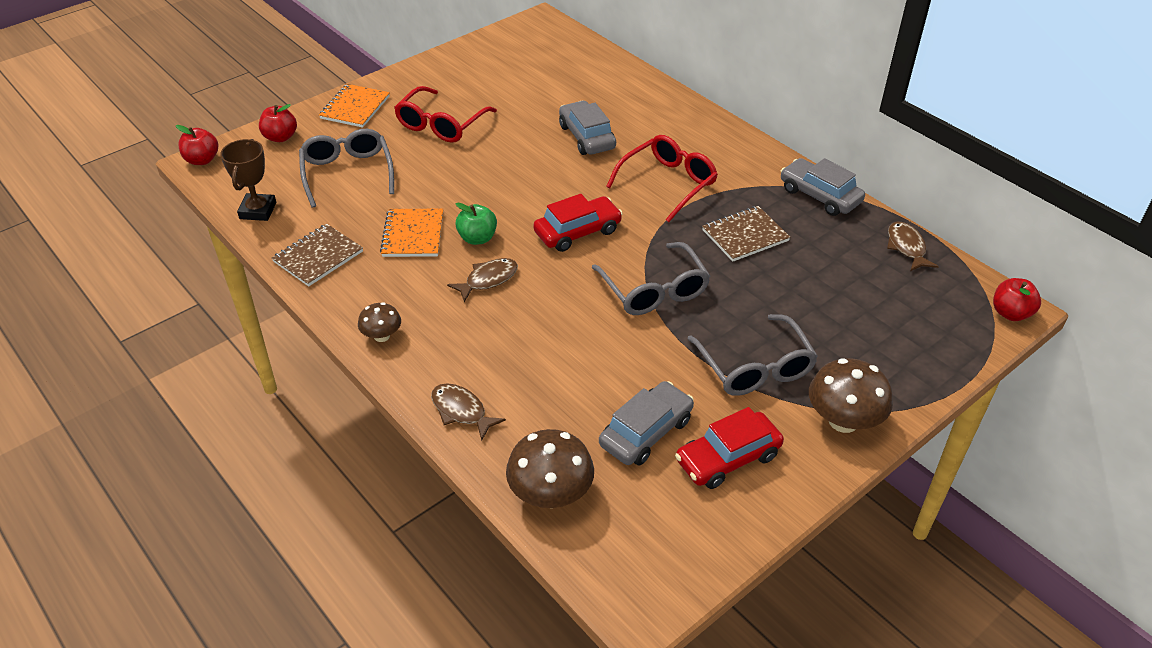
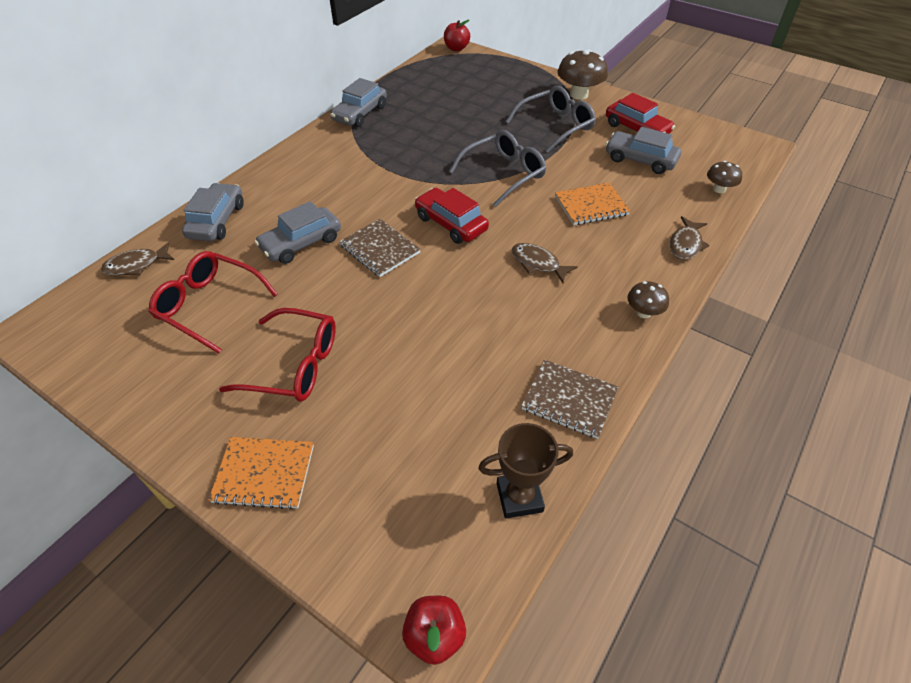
camera: 105 degrees left, 5 degrees up
(280, 137) = (353, 543): red apple -> none
(347, 173) = (415, 427): grey glasses -> none
(413, 235) = (500, 332): orange notebook -> orange notebook (591, 206)
(477, 238) = (486, 284): green apple -> none
(550, 494) = (719, 189): brown mushroom -> brown mushroom, size x0.57
(639, 94) = (217, 221): none -> grey car
(668, 183) = (365, 184): red glasses -> red glasses (209, 305)
(745, 235) = (421, 141): brown notebook -> brown notebook (380, 249)
(906, 247) = (408, 80): brown fish -> brown fish (136, 265)

